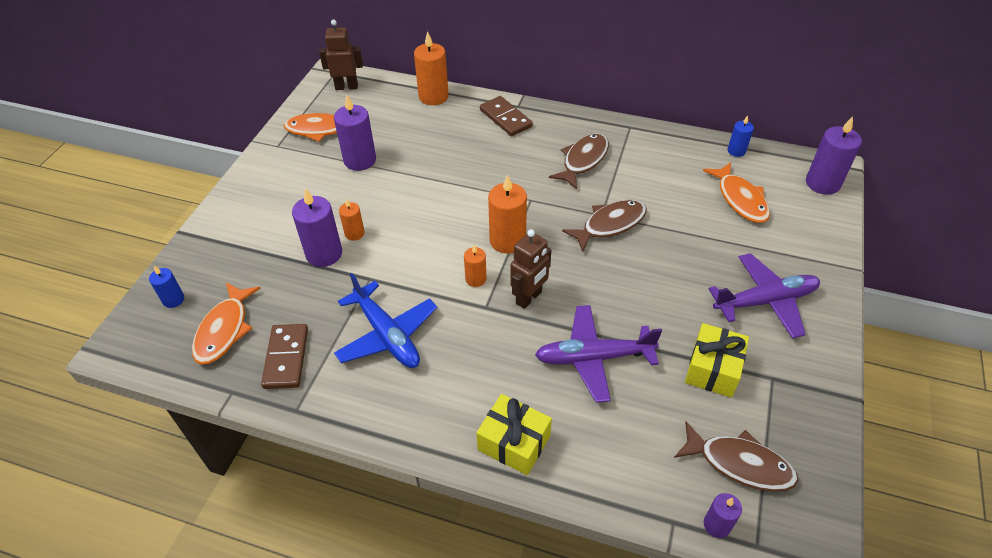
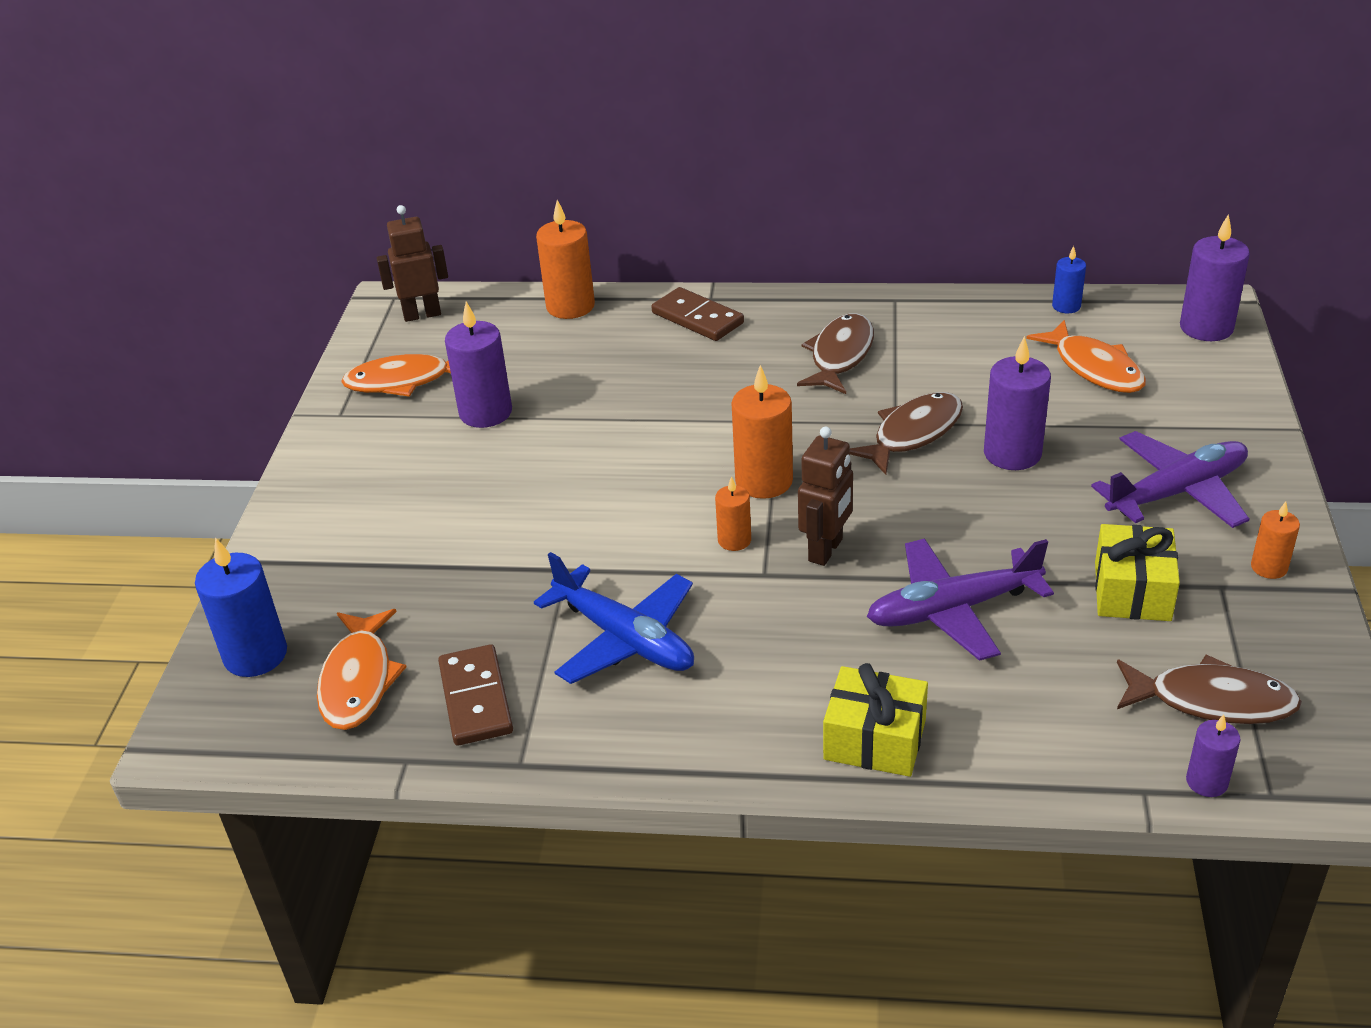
camera: 10 degrees left, 10 degrees down
(173, 300) = (255, 655): blue candle -> blue candle, size x1.79
(324, 254) = (479, 549): purple candle -> purple candle (1012, 453)
(354, 233) = (517, 513): orange candle -> orange candle (1269, 567)

